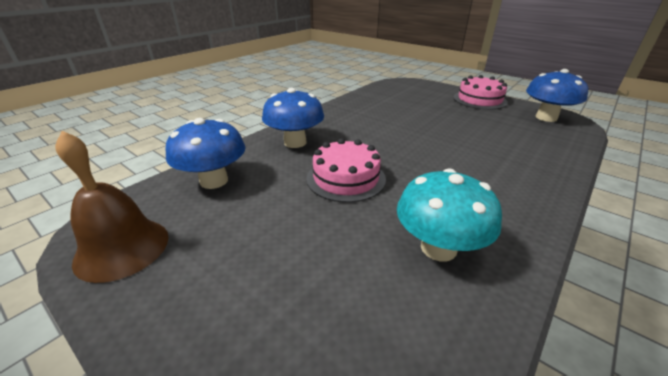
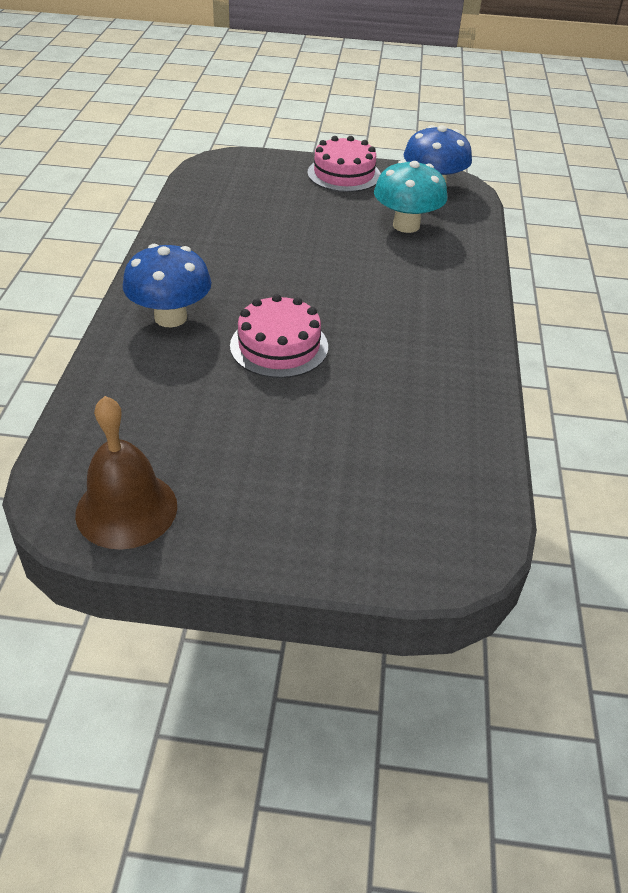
camera: 35 degrees left, 10 degrees up
(214, 181) = (129, 404): blue mushroom -> none
(438, 248) = (419, 387): turquoise mushroom -> turquoise mushroom (406, 225)

